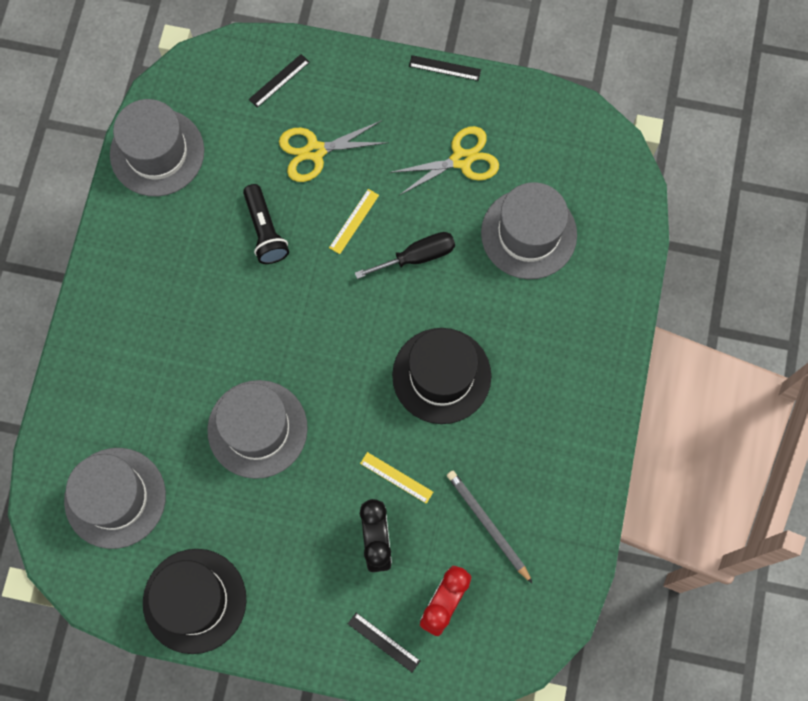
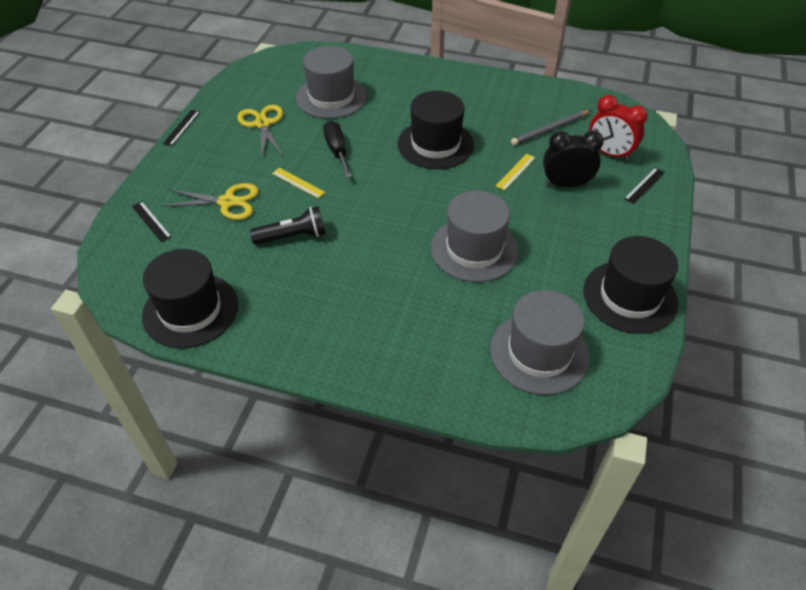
camera: 85 degrees left, 25 degrees down
(157, 152) = (190, 310): grey hat -> black hat
(315, 151) = (227, 202): yellow scissors -> yellow scissors turned 75 degrees counterclockwise

